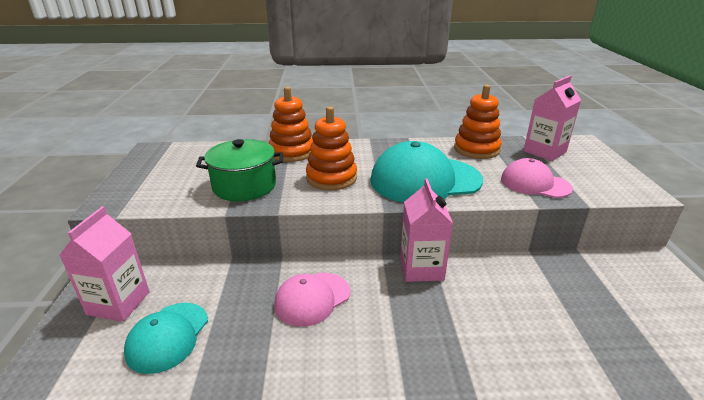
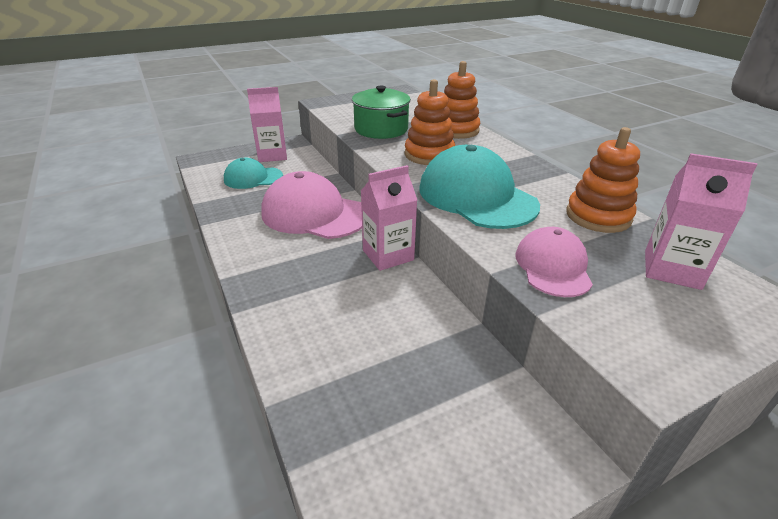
camera: 65 degrees right, 5 degrees up
(312, 298) = (314, 214): pink cap -> pink cap, size x1.70

